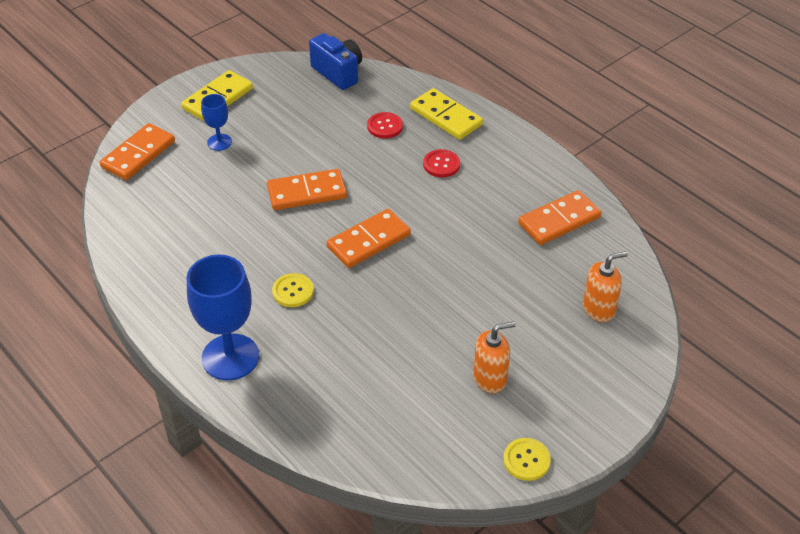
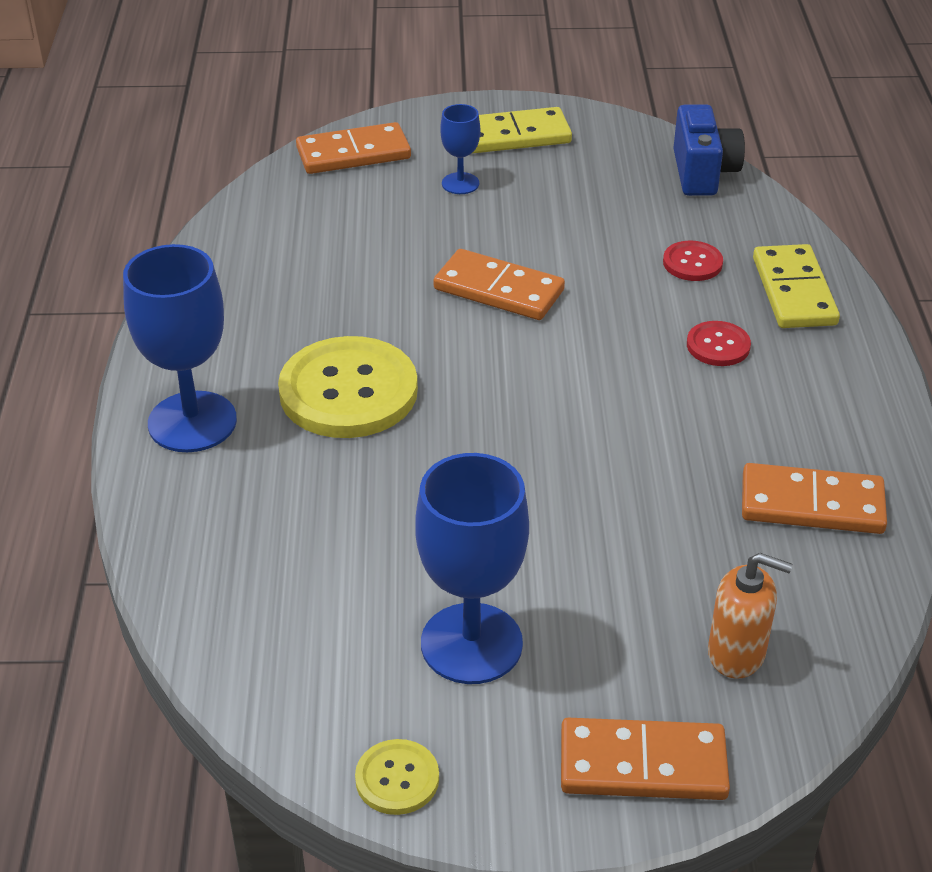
camera: 40 degrees right, 5 degrees down
(293, 291) = (348, 391): yellow button -> yellow button, size x2.11
(369, 241) = (510, 386): orange domino -> orange domino (643, 765)
(490, 378) = (471, 643): orange soap dispenser -> blue goblet

